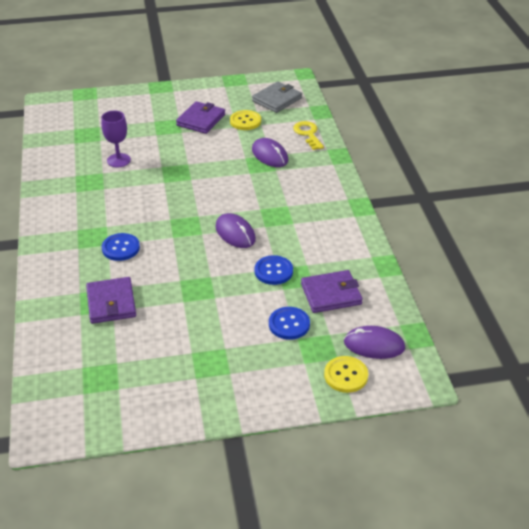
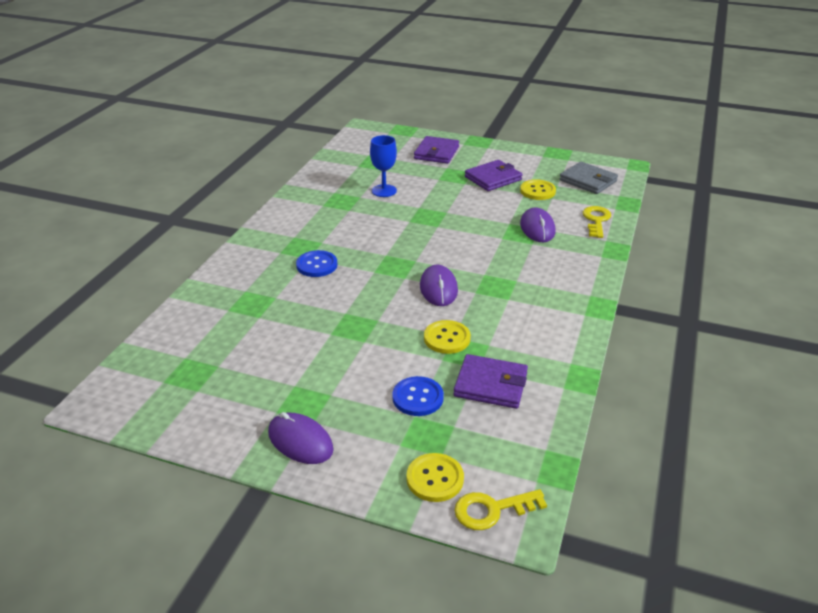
camera: 30 degrees right, 5 degrees down
(111, 303) = (263, 310): purple wallet -> purple wallet (436, 153)
(118, 160) = (384, 191): purple goblet -> blue goblet
(273, 271) = (447, 338): blue button -> yellow button
(277, 99) = (588, 181): grey wallet -> grey wallet turned 60 degrees clockwise
(374, 345) = (496, 459): purple mouse -> purple mouse (300, 441)
(396, 379) = (492, 510): none -> yellow key

